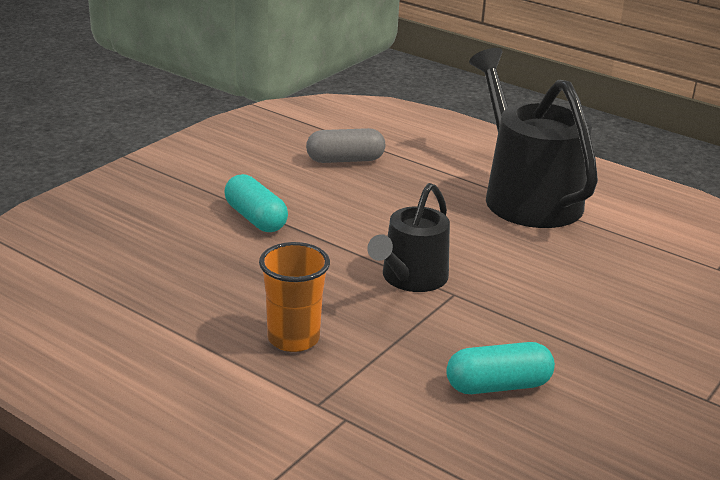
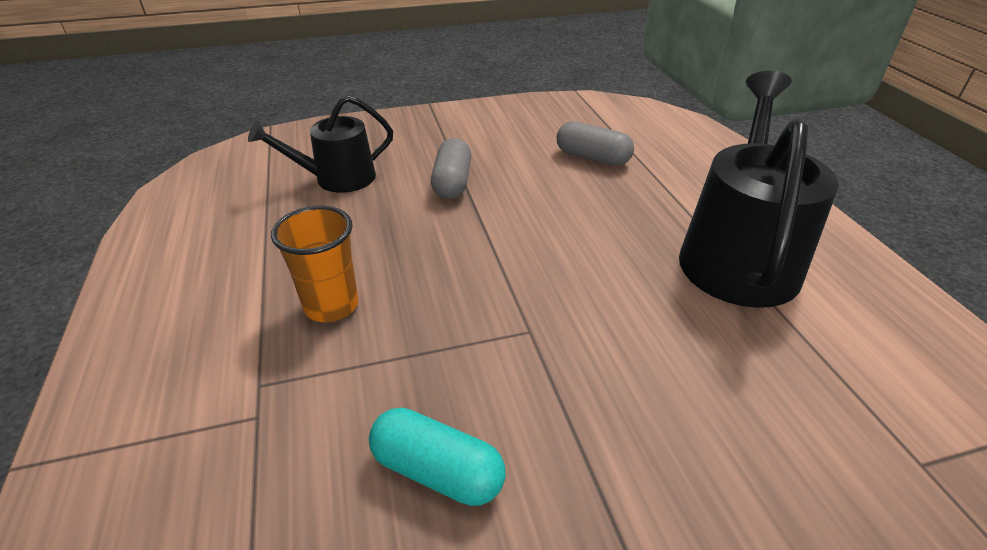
camera: 40 degrees right, 10 degrees up
(255, 218) = (452, 182): turquoise capsule -> grey capsule
(411, 278) = (508, 294): black watering can -> black watering can (337, 178)

